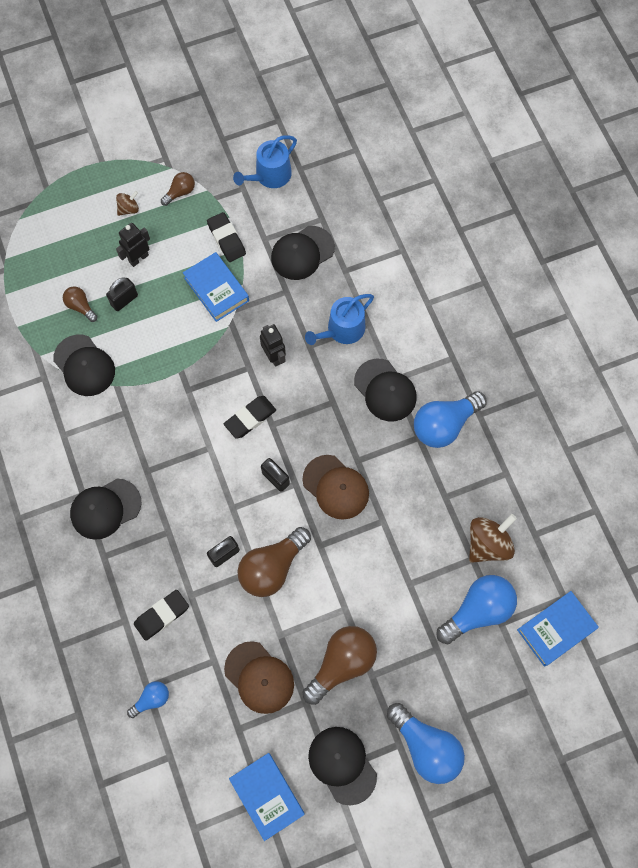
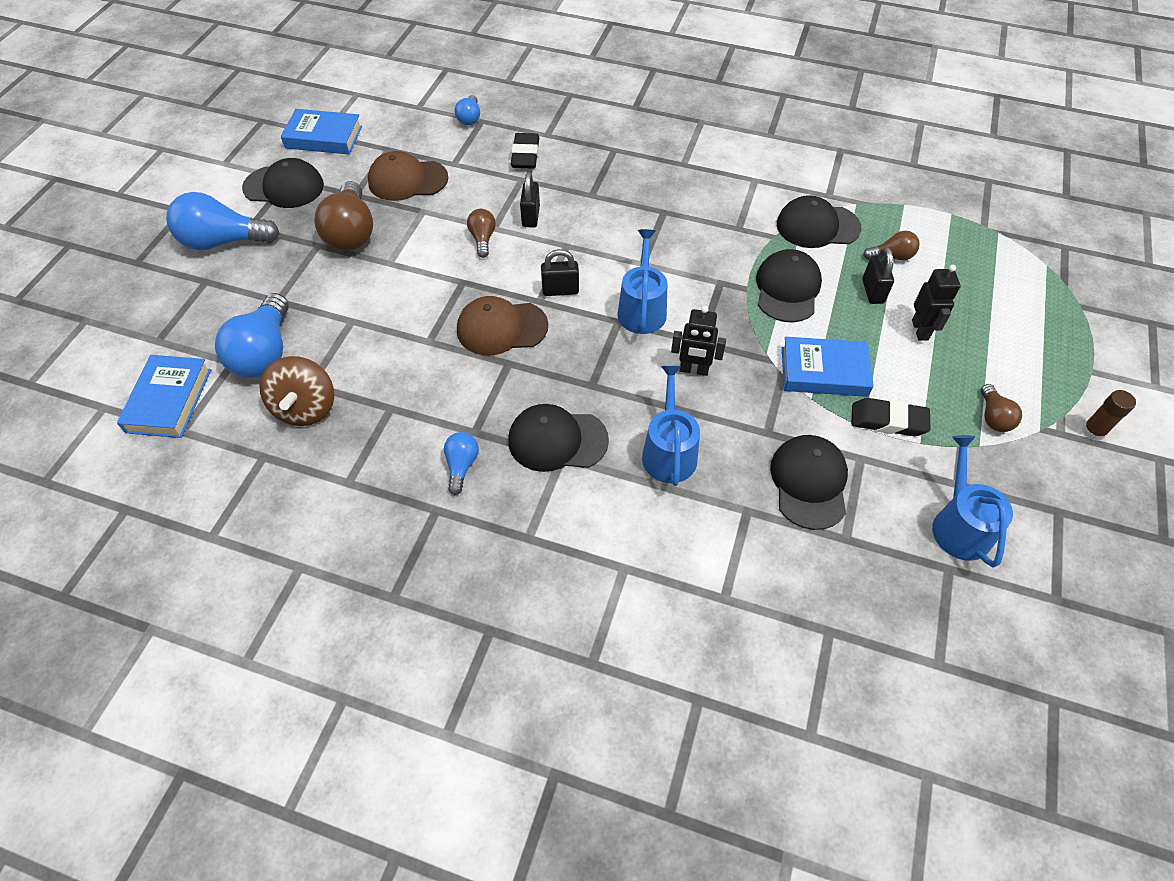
camera: 130 degrees right, 15 degrees down
(105, 509) = (655, 170): black cap -> black cap (787, 289)
(129, 209) = (999, 358): brown spinning top -> none
(151, 144) = (1093, 431): none -> brown glue stick
(250, 418) = (642, 309): black eraser -> blue watering can
(272, 567) = (483, 239): brown light bulb -> brown light bulb, size x0.52
(444, 425) = (461, 466): blue light bulb -> blue light bulb, size x0.52

